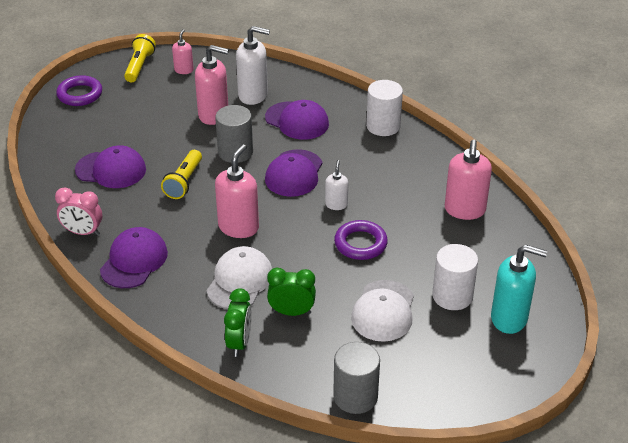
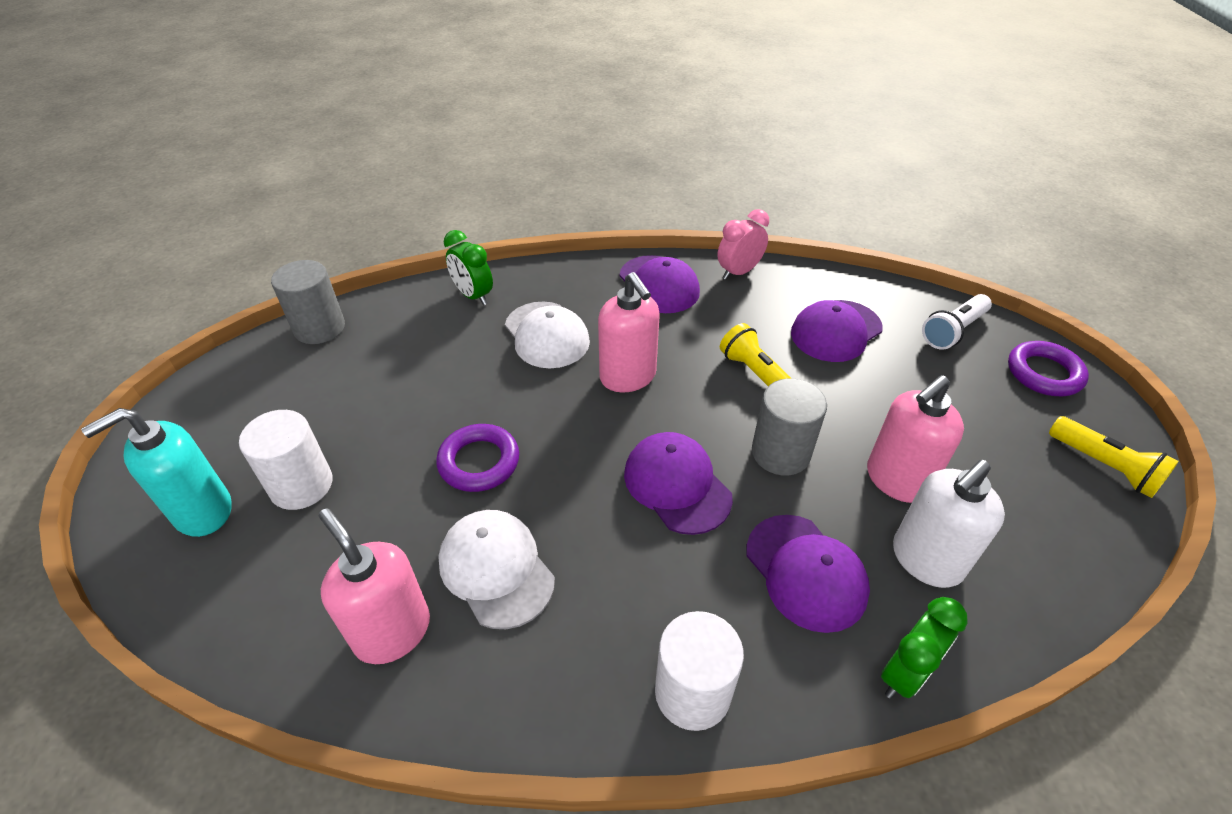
camera: 130 degrees right, 5 degrees up
(68, 130) = (953, 331): none -> white flashlight
(184, 70) = (1065, 513): pink soap dispenser -> none
(291, 312) = (461, 346): green clock -> green clock (904, 673)
(297, 121) = (805, 572): purple cap -> purple cap turned 105 degrees counterclockwise
(336, 204) = (570, 487): white soap dispenser -> none
(383, 311) = (369, 411): white cap -> white cap (496, 569)

